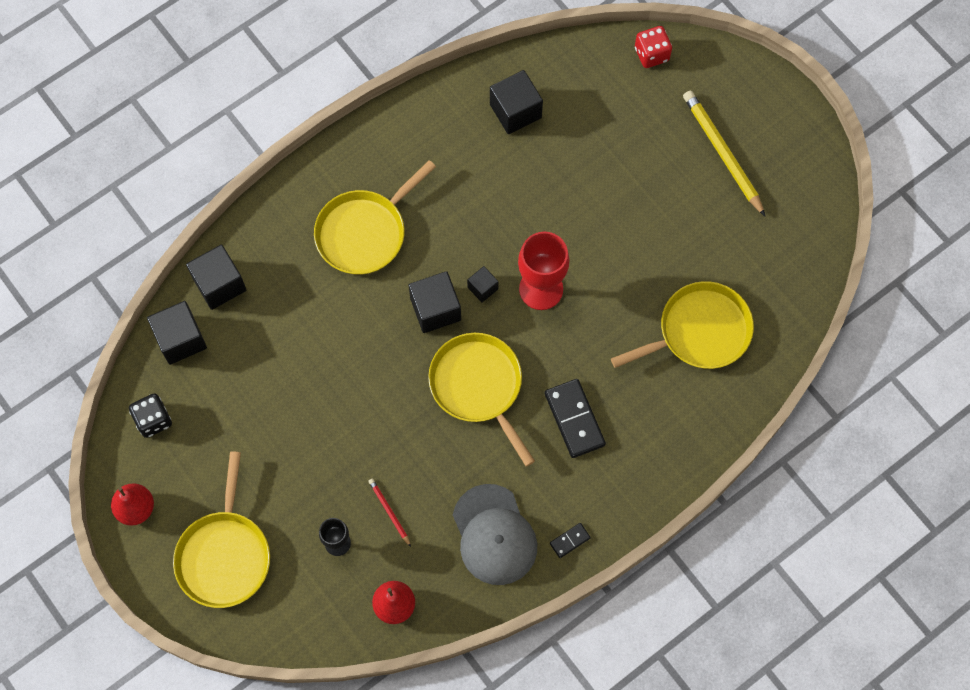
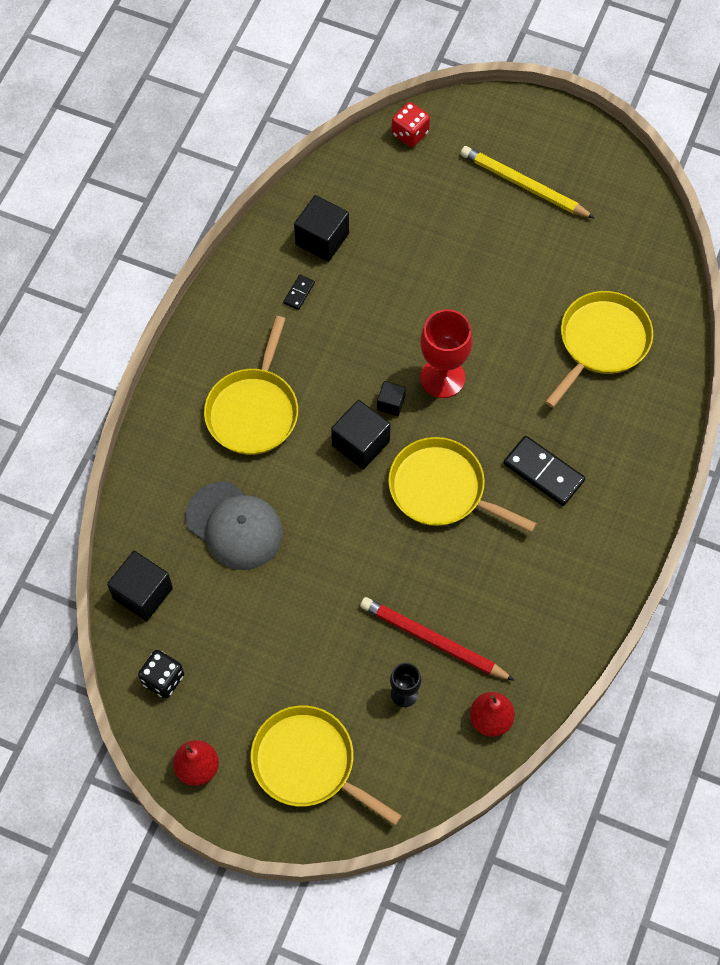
camera: 30 degrees left, 5 degrees down
(219, 284) = (148, 525): black cube -> none
(224, 555) = (308, 763): yellow pan -> yellow pan turned 150 degrees clockwise
(389, 512) = (433, 640): red pencil -> red pencil, size x2.05
(494, 535) = (538, 609): grey cap -> grey cap (234, 526)
(570, 541) = (607, 577): black domino -> black domino (299, 293)

